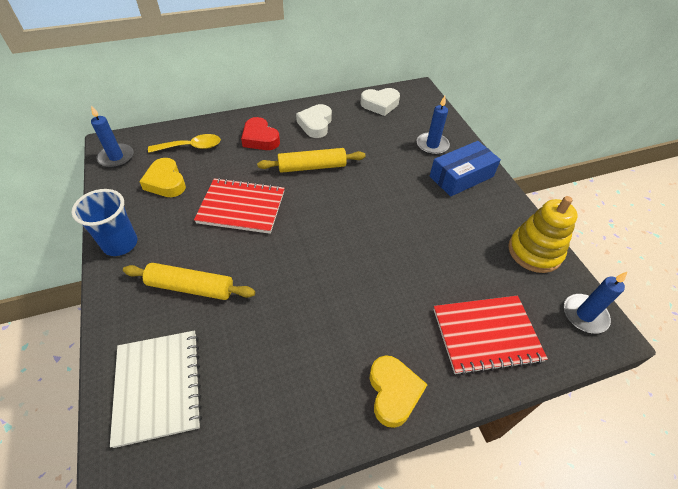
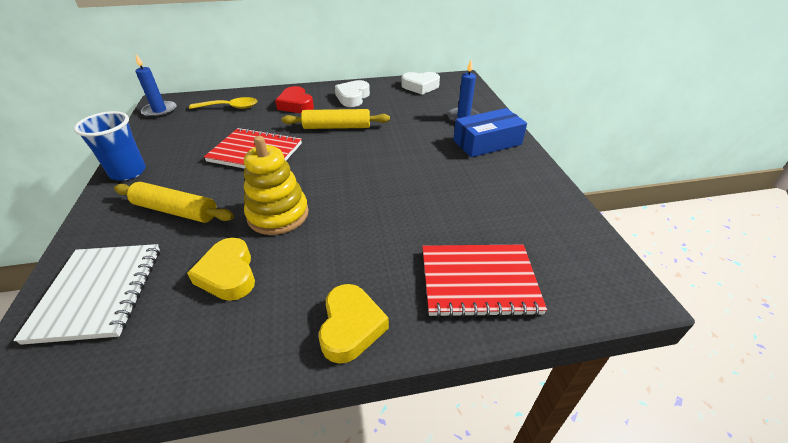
camera: 10 degrees right, 10 degrees down
(166, 182) = (194, 130): yellow heart -> yellow heart (228, 274)
(534, 251) = (554, 209): yellow stacking toy -> yellow stacking toy (278, 214)
(584, 315) = (604, 273): blue candle -> none

